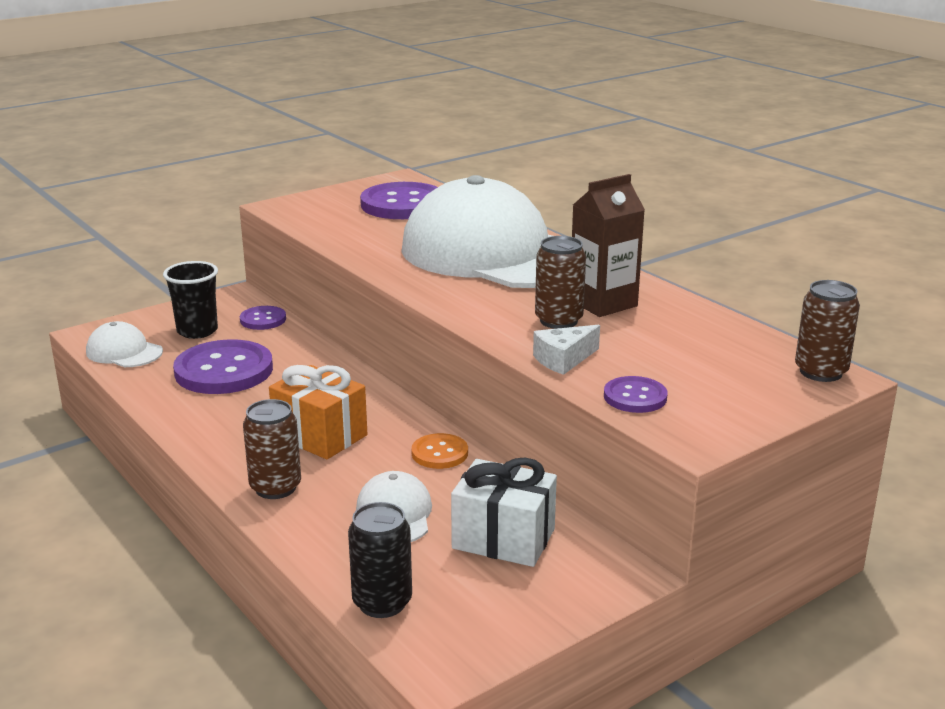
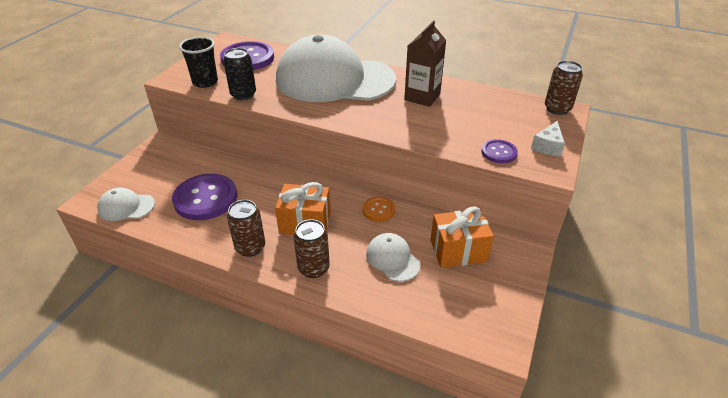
camera: 30 degrees left, 15 degrees up
(197, 331) = (161, 175): black cup -> black cup (205, 82)
(263, 319) = (195, 154): purple button -> none
(382, 602) = (439, 318): black can -> black can (243, 95)
(503, 539) = (458, 251): white gift -> orange gift
(558, 321) = (413, 115): brown can -> brown can (250, 247)
(563, 359) = (442, 140): white cheese -> white cheese (548, 146)

